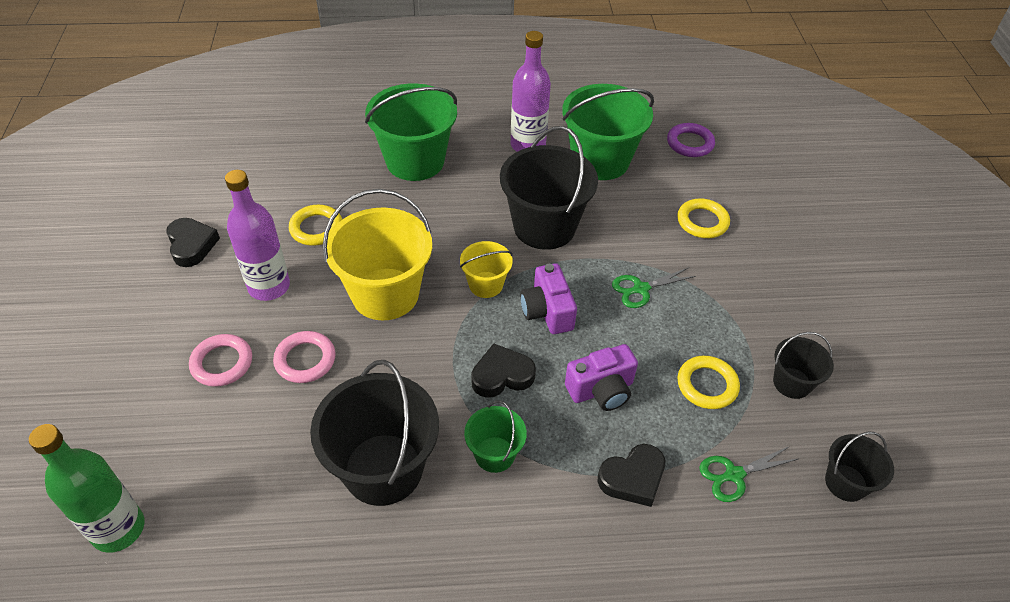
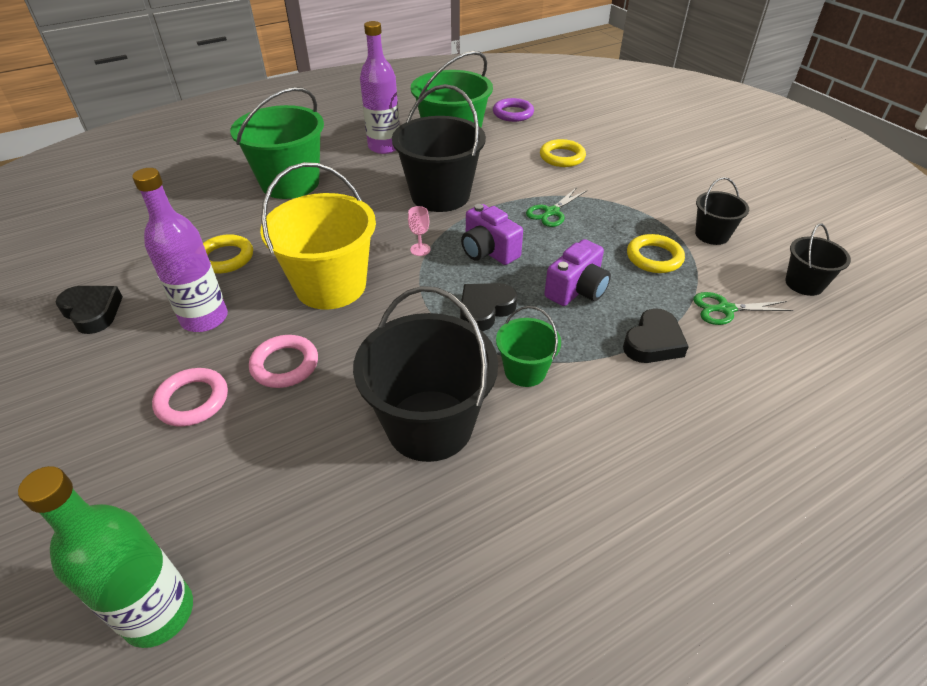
camera: 25 degrees left, 5 degrees down
(486, 284) = (420, 249): yellow bucket -> pink goblet
(734, 475) = (725, 309): green scissors -> green scissors turned 45 degrees clockwise

